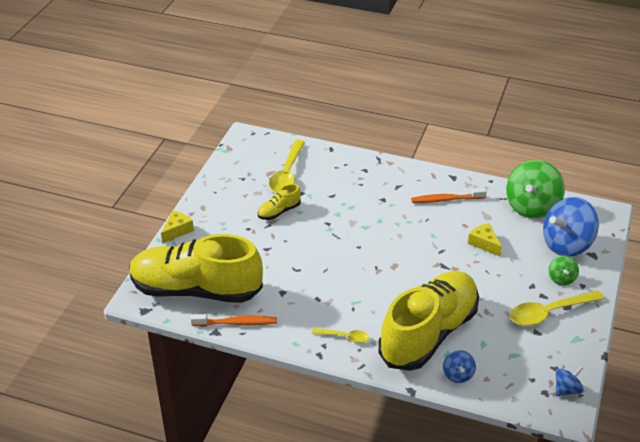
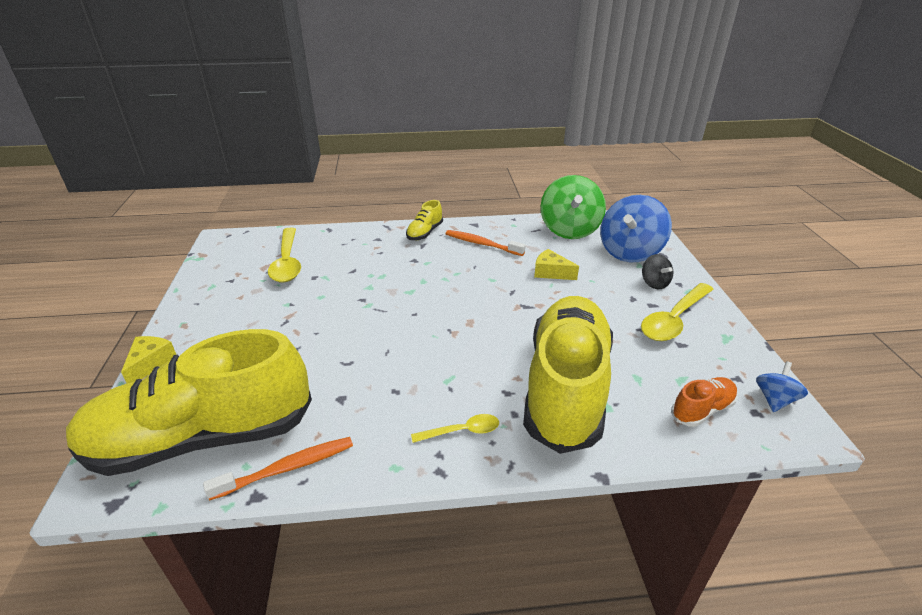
camera: 25 degrees left, 5 degrees down
(279, 211) = (293, 303): yellow shoe -> yellow shoe (425, 233)
(446, 199) = (482, 244): orange toothbrush -> orange toothbrush turned 60 degrees clockwise
(458, 375) = (642, 429): blue spinning top -> none
(509, 378) = (702, 410): none -> orange shoe
(561, 279) = (654, 283): green spinning top -> black spinning top

